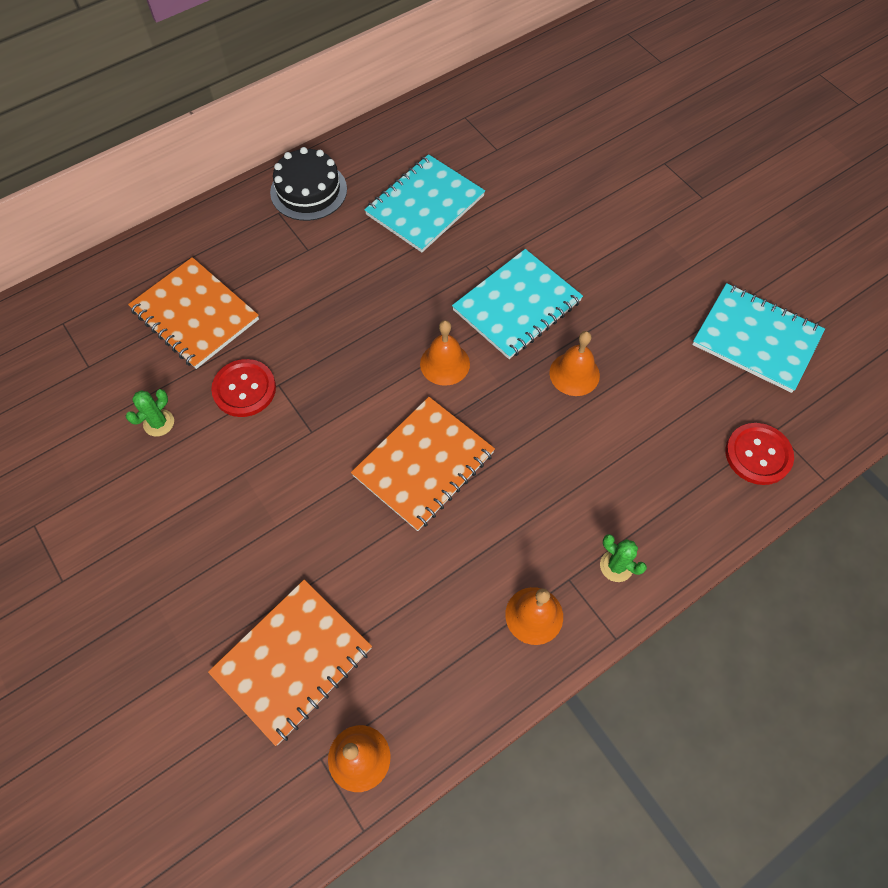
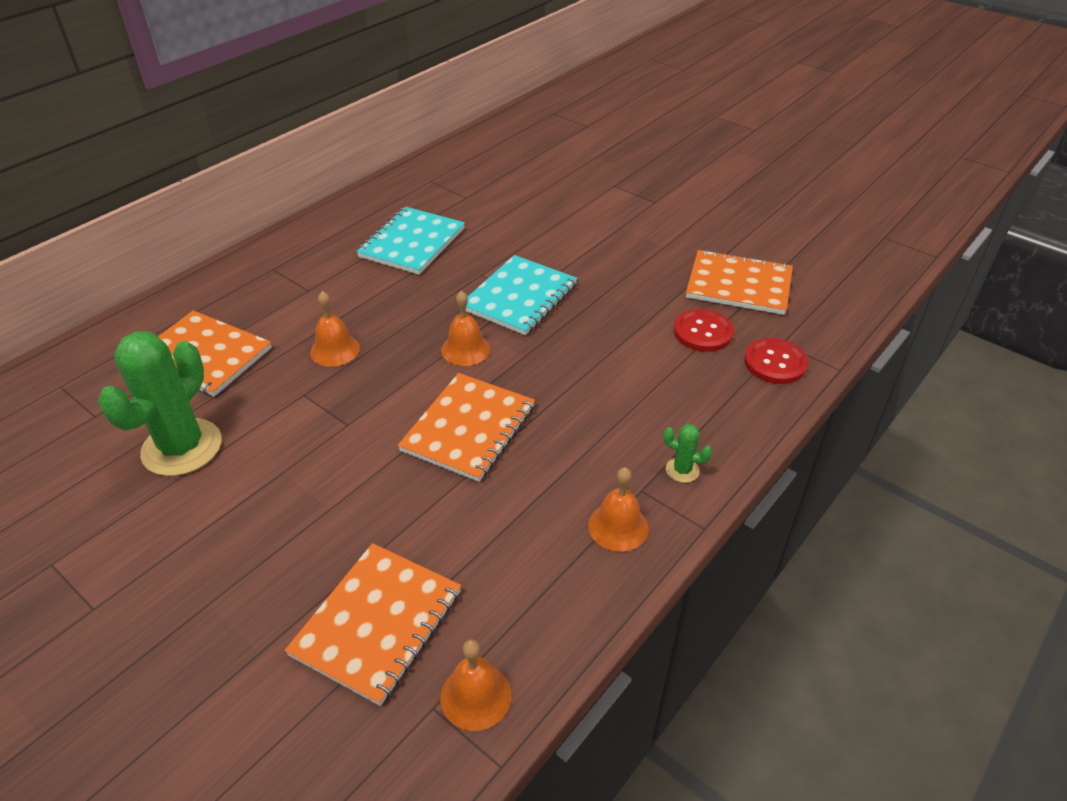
camera: 15 degrees left, 20 degrees down
(159, 423) = (182, 447): green cactus -> green cactus, size x2.38
(244, 389) = (269, 404): red button -> red button (703, 332)
(308, 191) = (298, 249): black cake -> none
(574, 374) = (589, 336): orange bell -> orange bell (335, 350)
(756, 339) = (739, 285): turquoise notebook -> orange notebook

